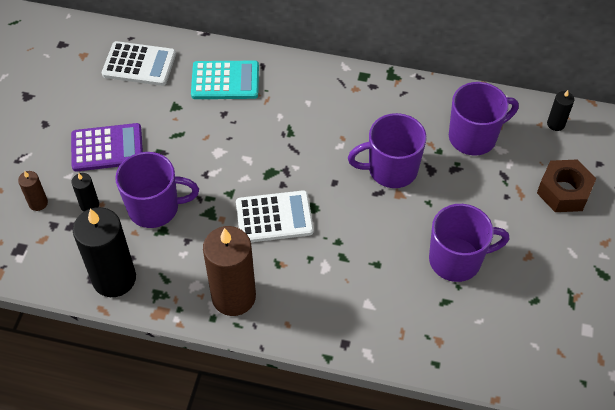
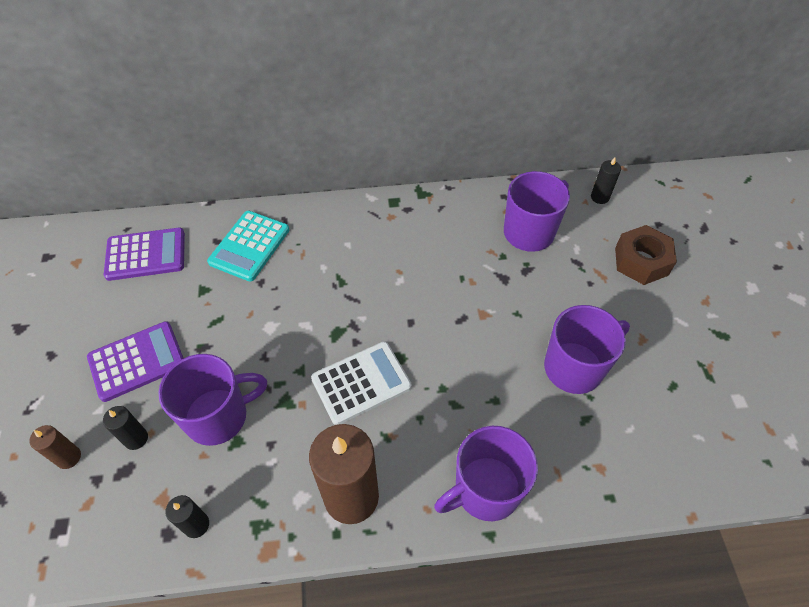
camera: 20 degrees left, 0 degrees up
(114, 278) = (196, 525): black candle -> black candle, size x0.46
(139, 64) = (146, 254): white calculator -> purple calculator
(225, 81) = (249, 246): turquoise calculator -> turquoise calculator turned 135 degrees clockwise
(391, 170) = (464, 290): purple mug -> purple mug (485, 490)

